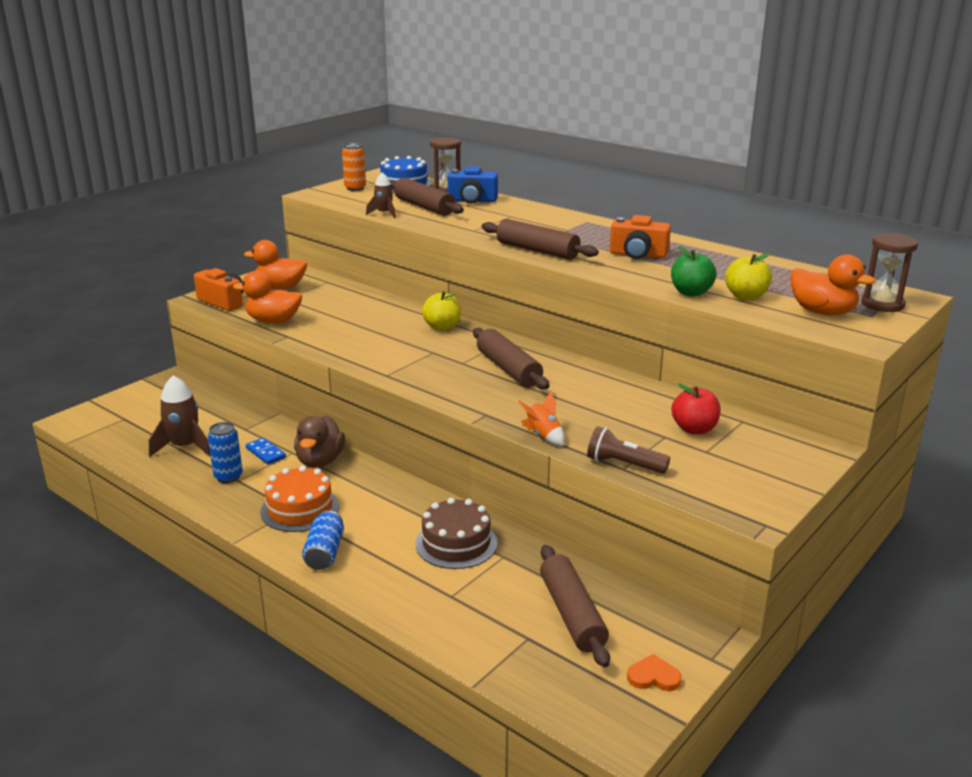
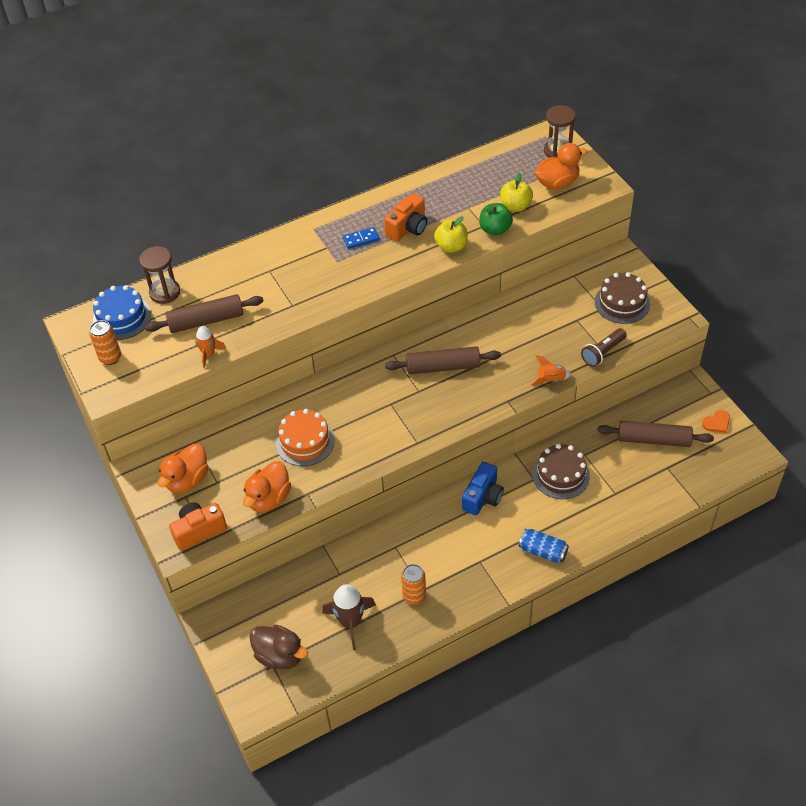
camera: 65 degrees left, 25 degrees up
(228, 477) = (414, 596): blue can -> orange can
(265, 453) = (388, 565): blue domino -> blue domino (361, 239)
(300, 509) = (481, 556): orange cake -> orange cake (305, 441)
(320, 461) = (418, 531): brown duck -> brown duck (280, 655)
(384, 214) = (208, 353): brown rocket -> orange rocket
(442, 327) = (346, 385): yellow apple -> yellow apple (451, 246)
(472, 200) = (209, 283): blue camera -> blue camera (483, 497)
(537, 251) = (366, 281): brown rolling pin -> none
(653, 676) = (717, 423): orange heart -> orange heart turned 150 degrees counterclockwise
(694, 429) = (574, 302): red apple -> none
(732, 464) = (622, 303): none -> brown cake

